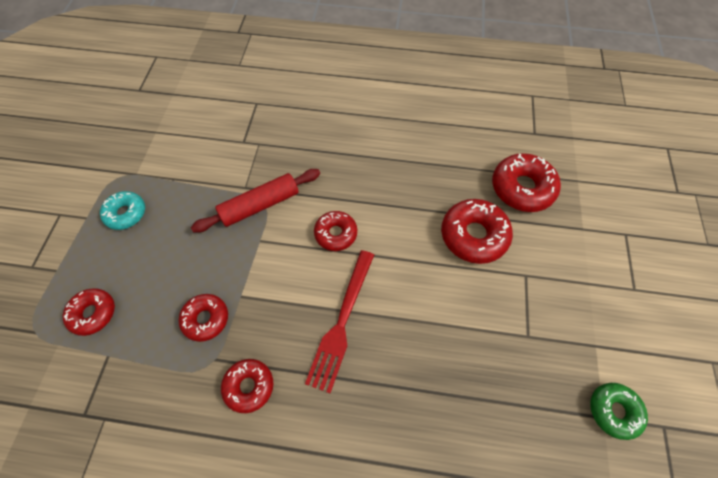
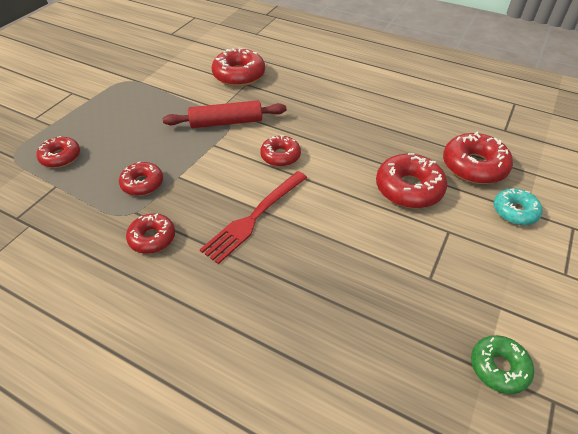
camera: 20 degrees right, 15 degrees down
(126, 213) = (120, 103): turquoise donut -> turquoise donut (515, 211)
(245, 133) = (239, 75): none -> red donut

